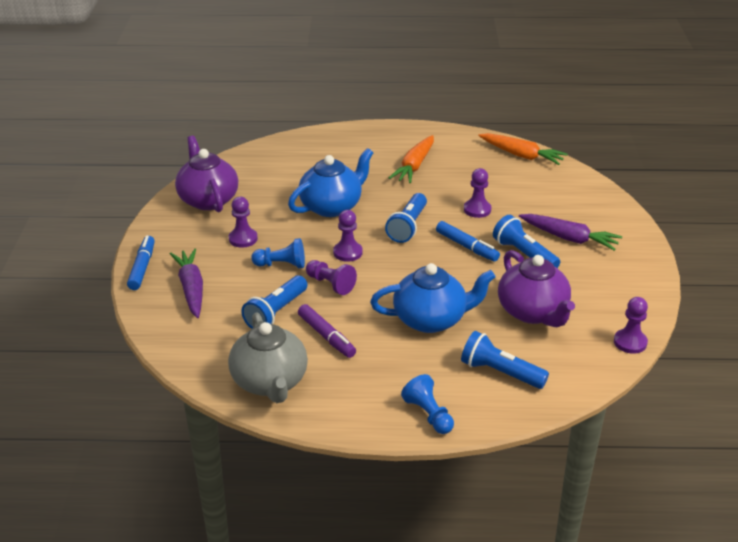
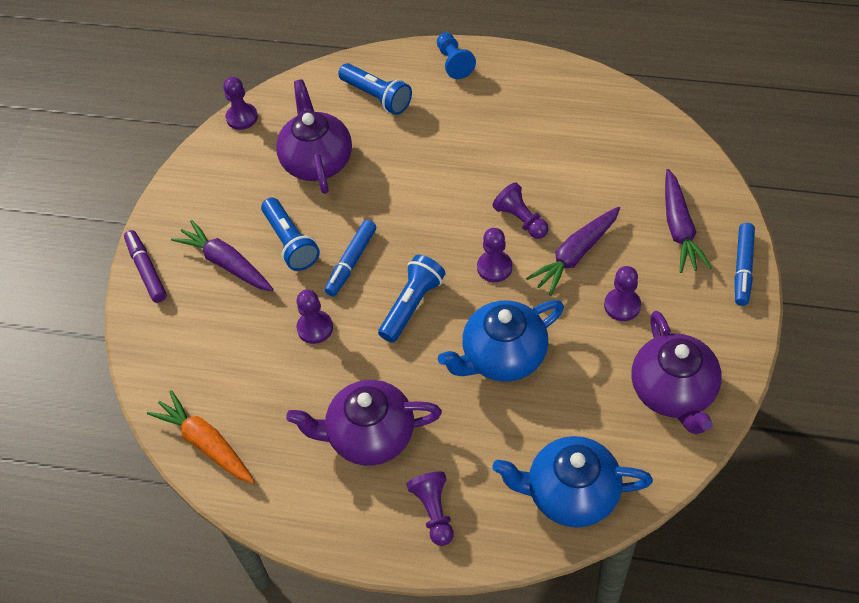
camera: 165 degrees left, 20 degrees up
(270, 382) = (592, 105): grey teapot -> none
(276, 313) = (584, 186): blue flashlight -> none
(281, 265) = (575, 255): blue pawn -> purple carrot
(326, 336) = (533, 151): purple marker -> purple marker (146, 270)
(362, 142) = (434, 512): none -> purple pawn
(414, 166) = (370, 436): orange carrot -> purple teapot
(431, 319) = (423, 161): blue teapot -> blue teapot (571, 494)
(467, 247) = (351, 262): blue marker -> blue marker turned 120 degrees counterclockwise

